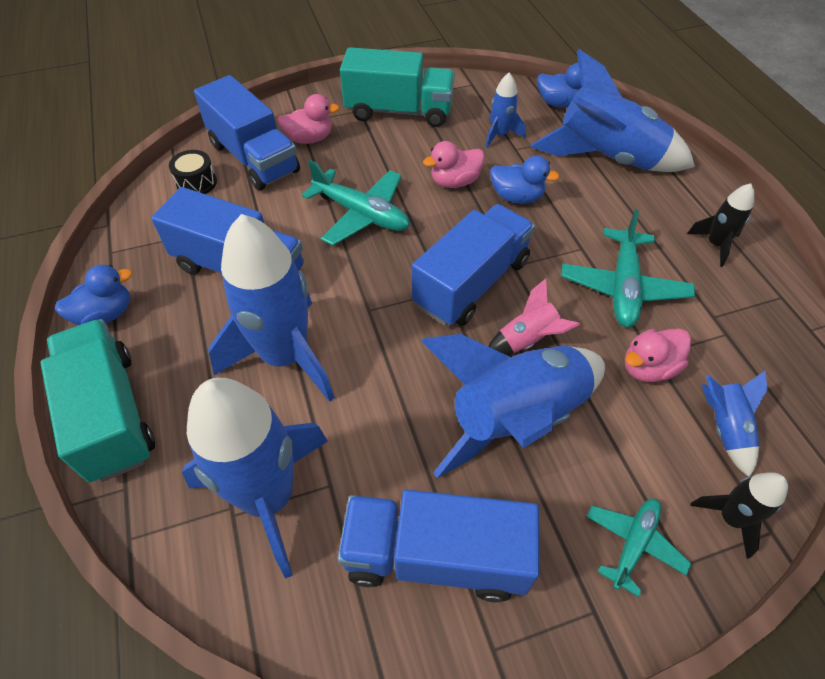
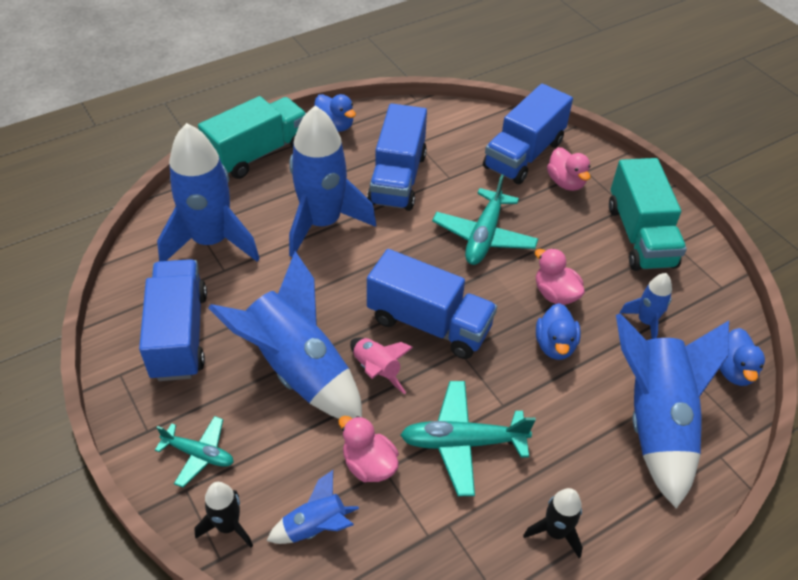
camera: 75 degrees right, 5 degrees down
(197, 183) = (479, 131): black drum -> none

